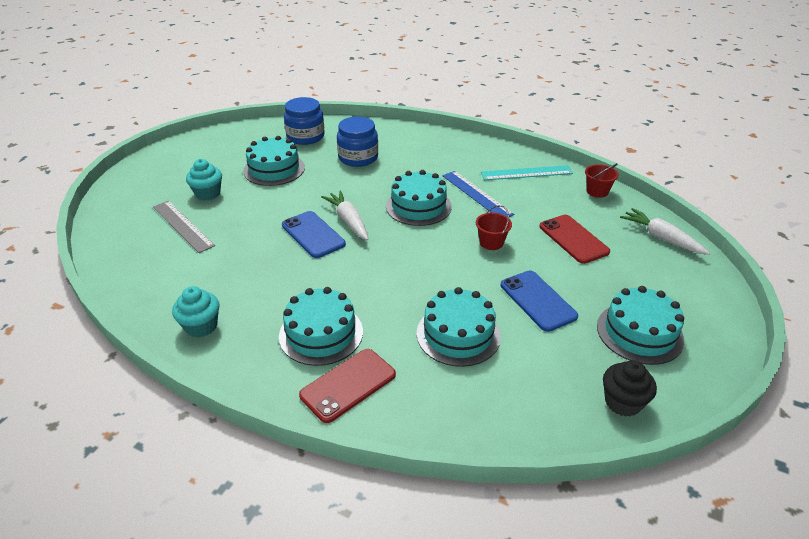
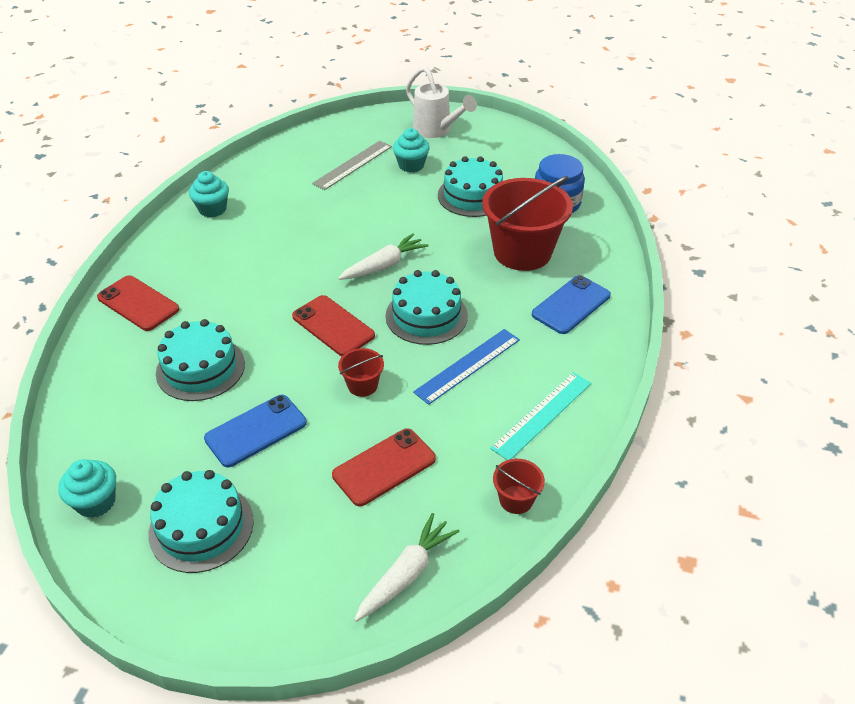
camera: 80 degrees right, 5 degrees up
(161, 175) = (436, 131): none -> white watering can
(313, 235) = (353, 245): blue phone -> blue phone (571, 305)
(321, 333) = (203, 277): turquoise cake -> none
(358, 157) = (522, 252): blue jar -> red bucket
(419, 253) = (333, 326): none -> red phone
(526, 173) = (542, 415): turquoise ruler -> turquoise ruler turned 60 degrees clockwise
(622, 402) = (96, 502): black cupcake -> turquoise cupcake

